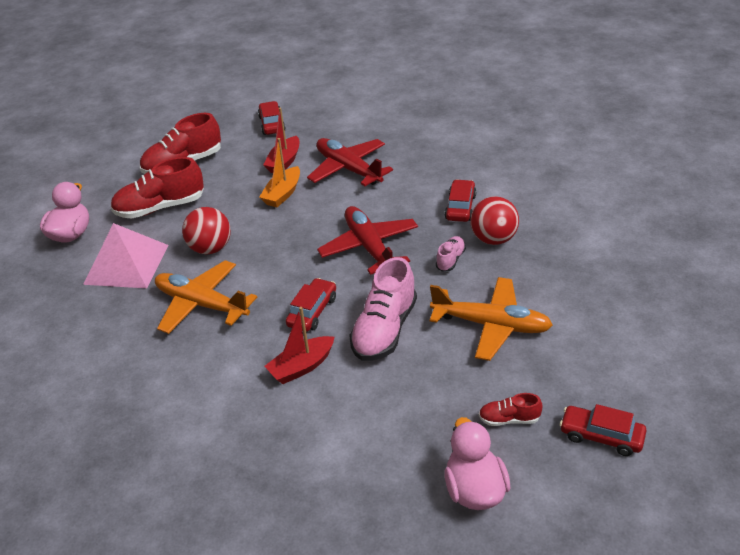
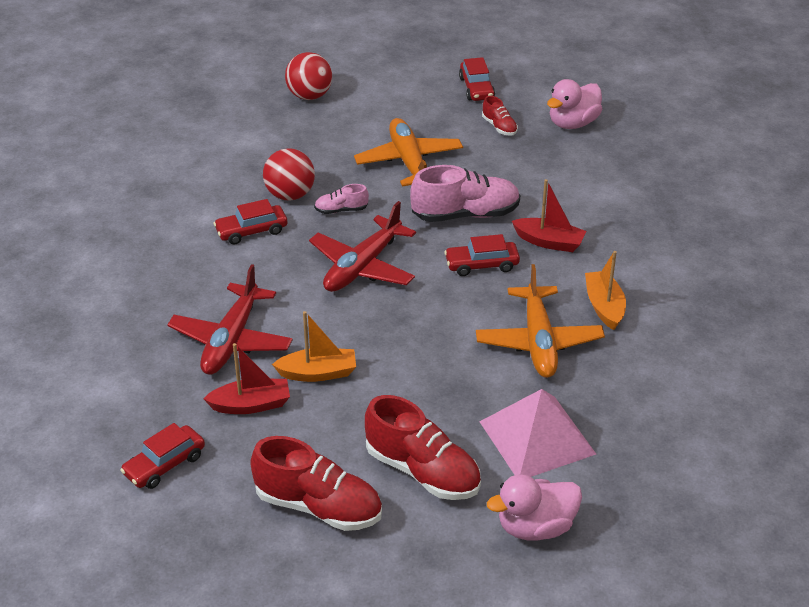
camera: 125 degrees left, 0 degrees up
(196, 361) = (604, 306): none -> orange boat
(210, 248) = (456, 382): red ball -> red ball (309, 96)

